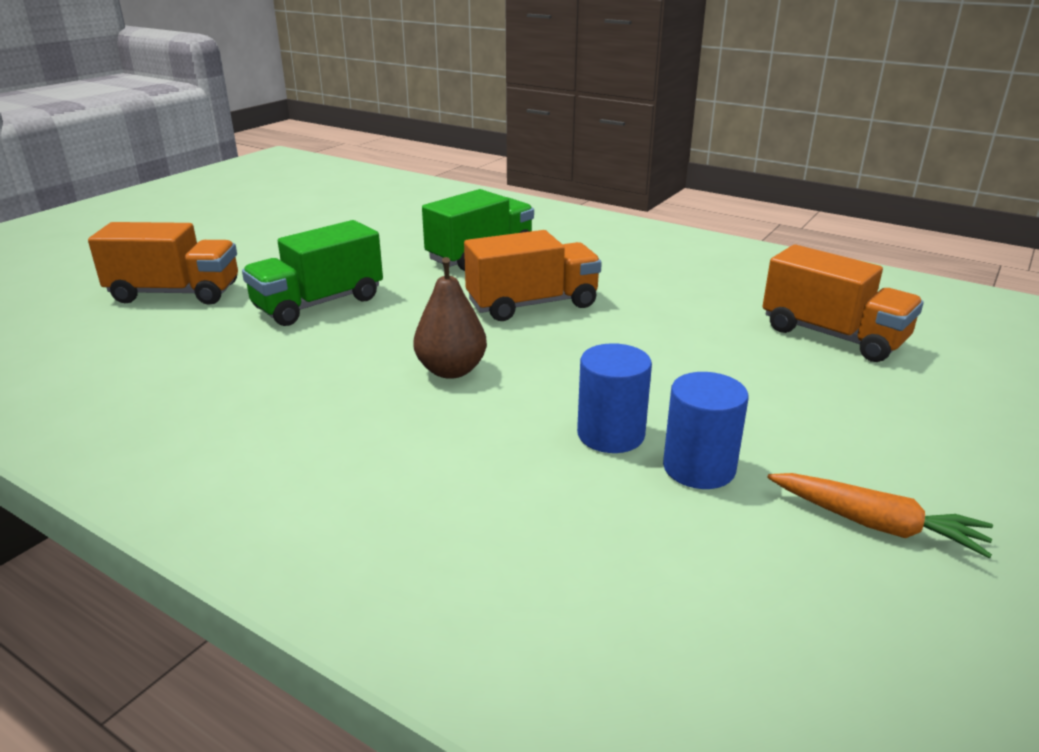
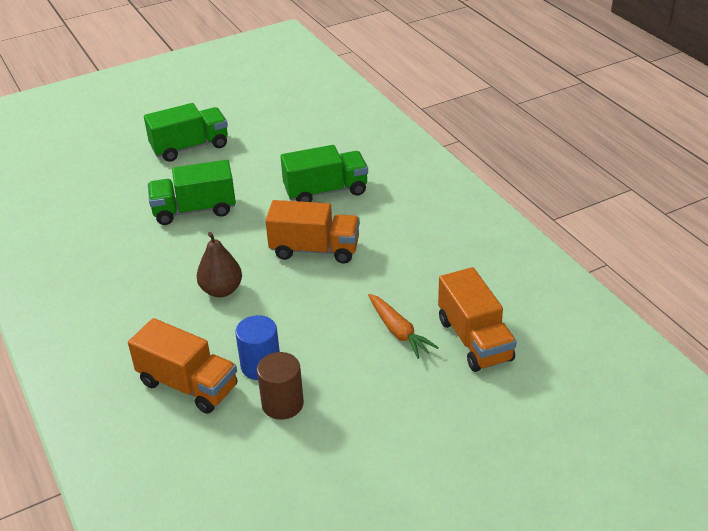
camera: 30 degrees right, 10 degrees up
(175, 293) = (126, 177): orange truck -> orange truck (188, 385)
(249, 252) = (190, 147): none -> green truck
(699, 468) = (282, 404): blue cylinder -> brown cylinder
(875, 524) = (331, 471): orange carrot -> orange carrot (398, 331)

